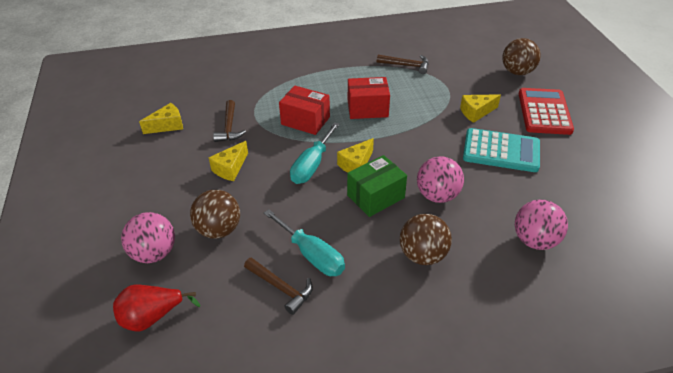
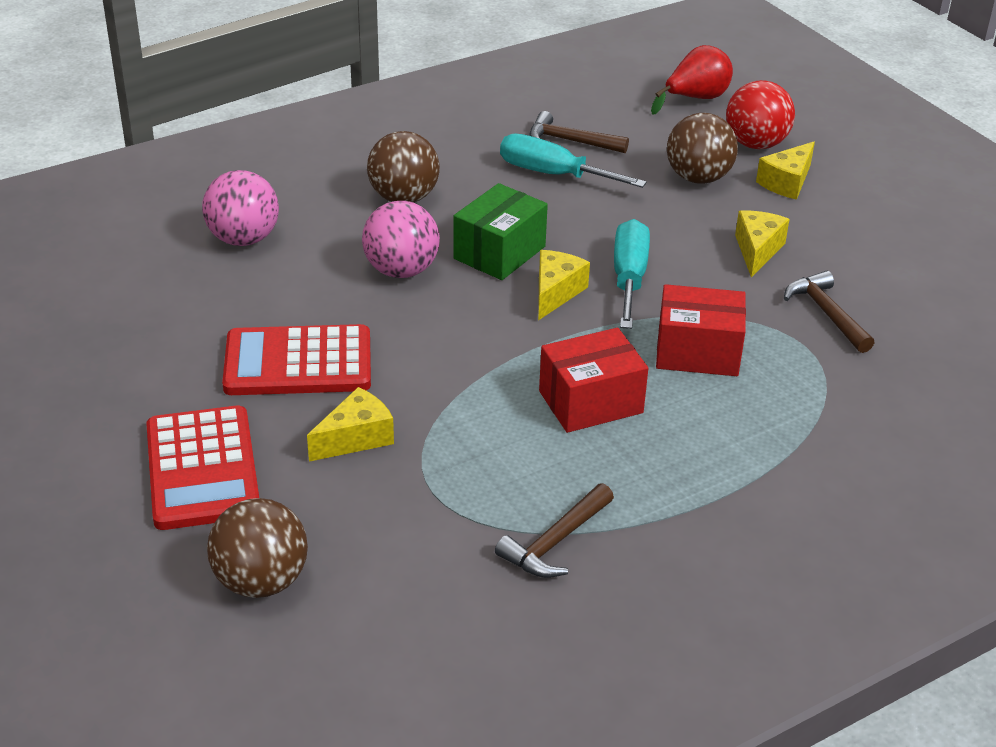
camera: 160 degrees right, 5 degrees down
(154, 253) = (756, 144): pink ball -> red ball
(167, 125) = (938, 296): yellow cheese -> yellow cheese (786, 182)
(406, 65) = (555, 542): brown hammer -> brown hammer turned 45 degrees counterclockwise
(501, 151) = (298, 363): turquoise calculator -> red calculator

